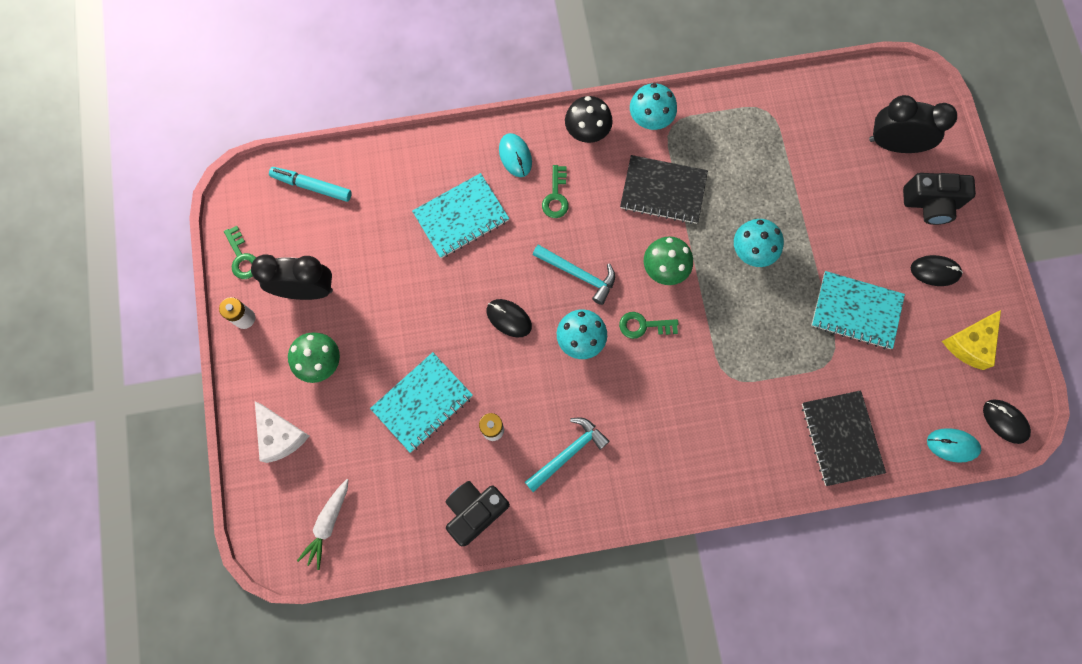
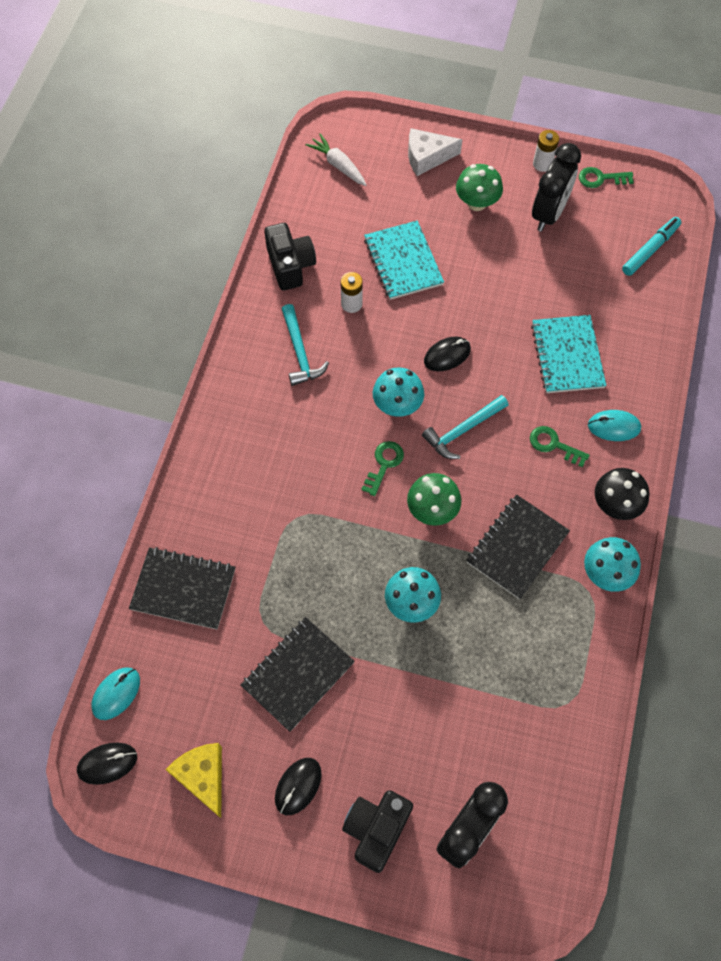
camera: 115 degrees right, 10 degrees down
(856, 311) = (297, 674): turquoise notebook -> black notebook

